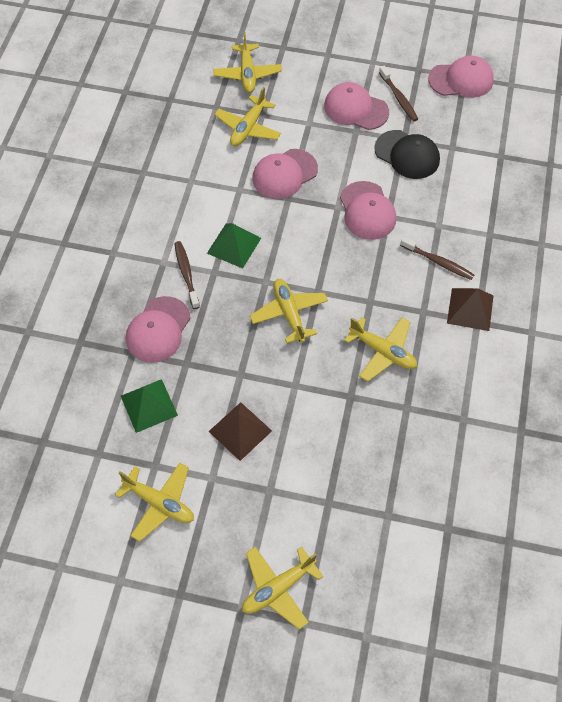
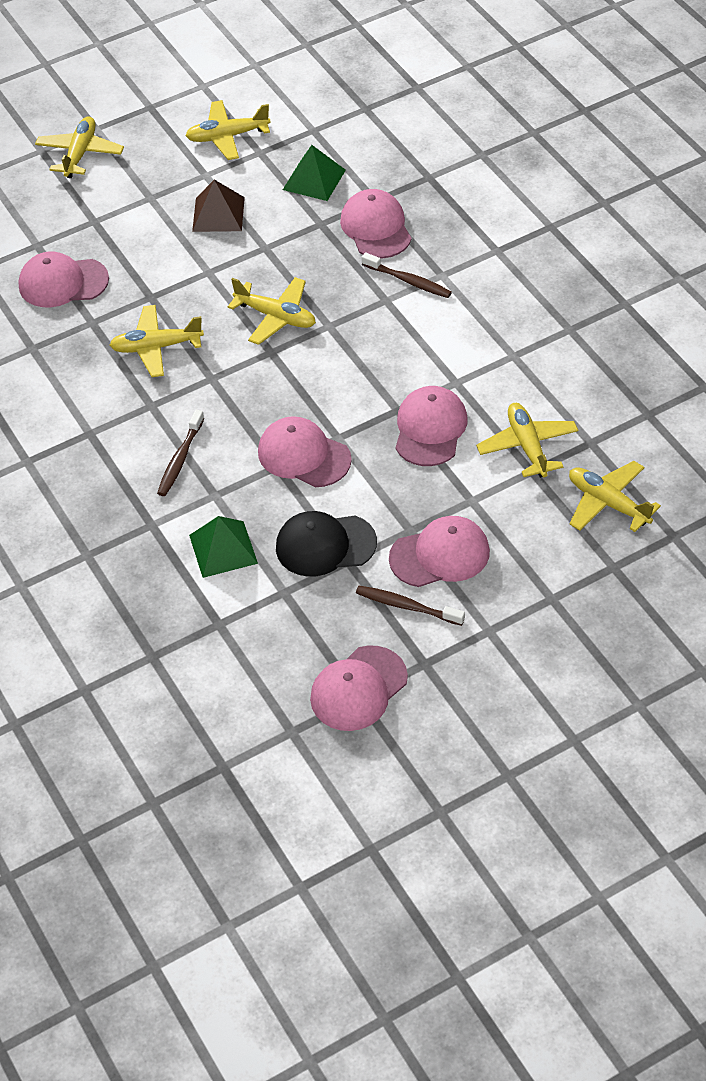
camera: 140 degrees right, 10 degrees down
(234, 245) = (396, 332): green pyramid -> green pyramid (223, 549)
(398, 460) = (63, 282): none -> pink cap
(438, 262) = (180, 459): brown toothbrush -> brown toothbrush turned 60 degrees counterclockwise
(470, 309) = (107, 439): brown pyramid -> none

